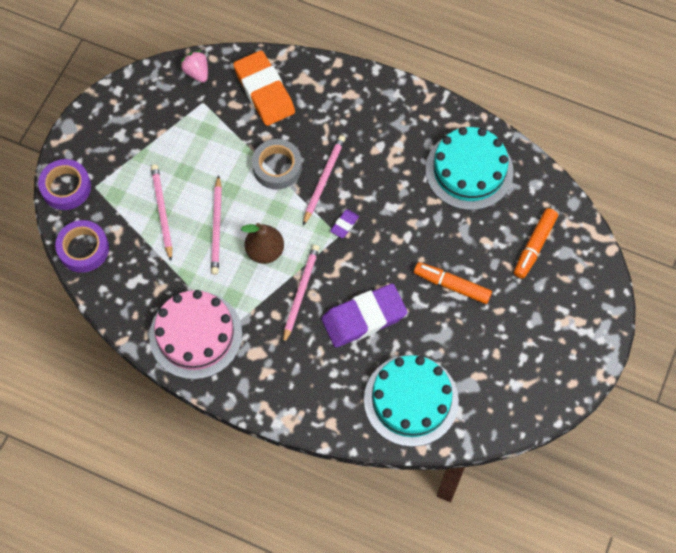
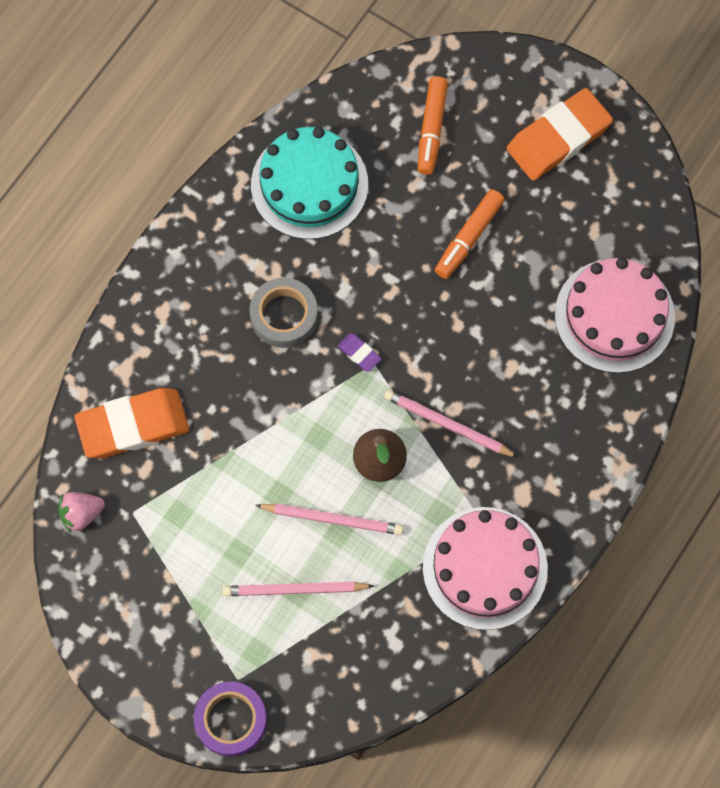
camera: 80 degrees left, 5 degrees up
(83, 249) = (332, 705): purple tape -> none
(277, 167) = (256, 426): grey tape -> grey tape (284, 315)
(323, 180) = (287, 369): pink pencil -> none
(364, 318) = (496, 352): purple eraser -> none
(411, 400) = (614, 315): turquoise cake -> pink cake
(534, 246) = (431, 129): orange marker -> orange marker turned 60 degrees clockwise
(550, 338) = (558, 138): none -> orange eraser

